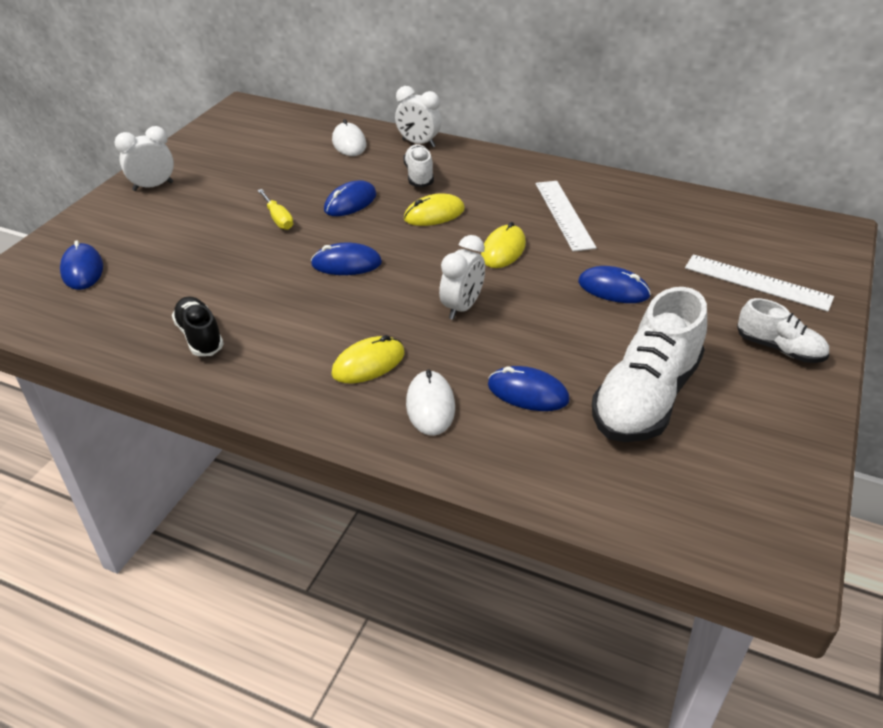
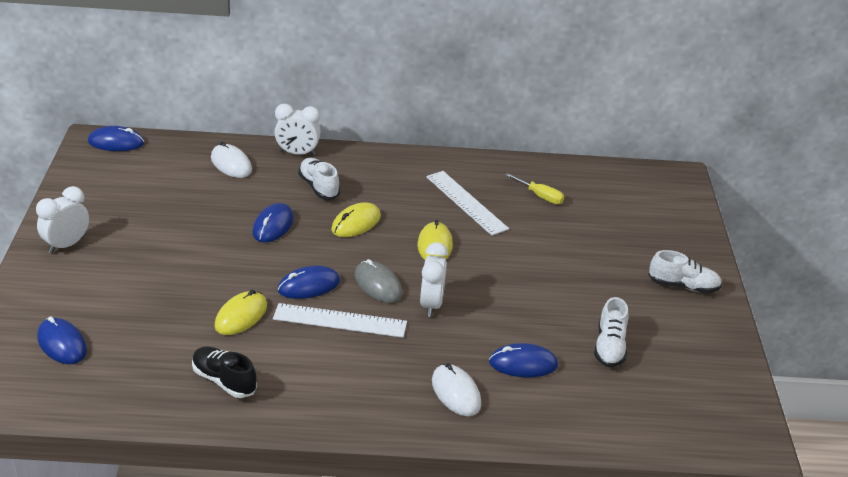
camera: 25 degrees left, 5 degrees down
(278, 219) = (216, 255): yellow screwdriver -> yellow screwdriver (540, 196)
(368, 363) = (385, 370): yellow mouse -> yellow mouse (241, 316)
(417, 276) = (378, 285): none -> grey mouse
(613, 289) = (541, 262): blue mouse -> blue mouse (116, 142)
(645, 397) = (609, 347): white shoe -> white shoe, size x0.54
(757, 282) = (644, 234): white ruler -> white ruler (340, 320)

